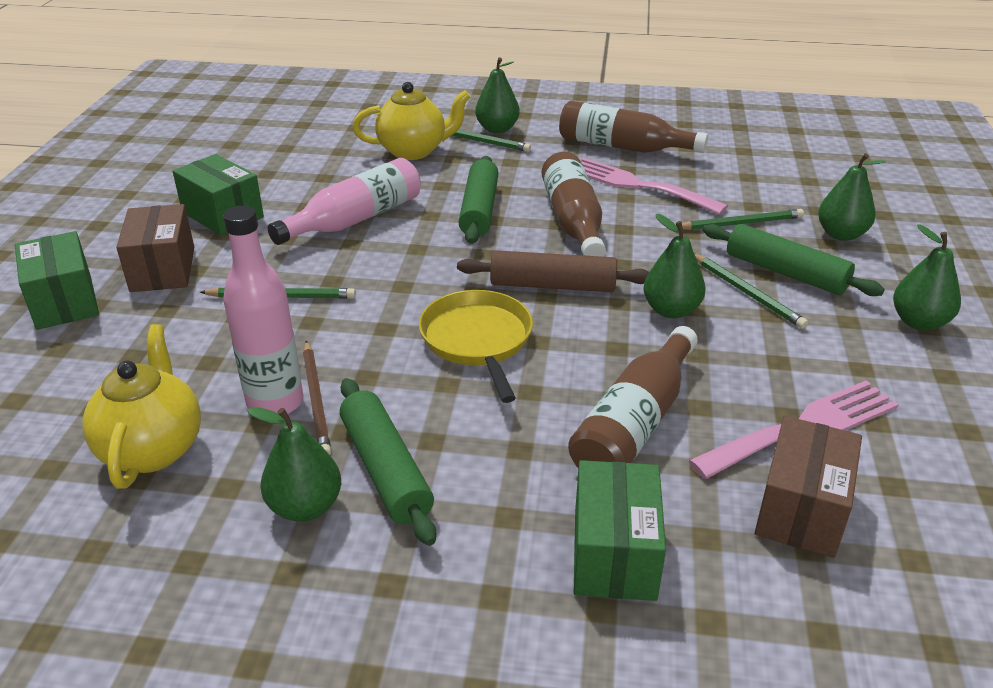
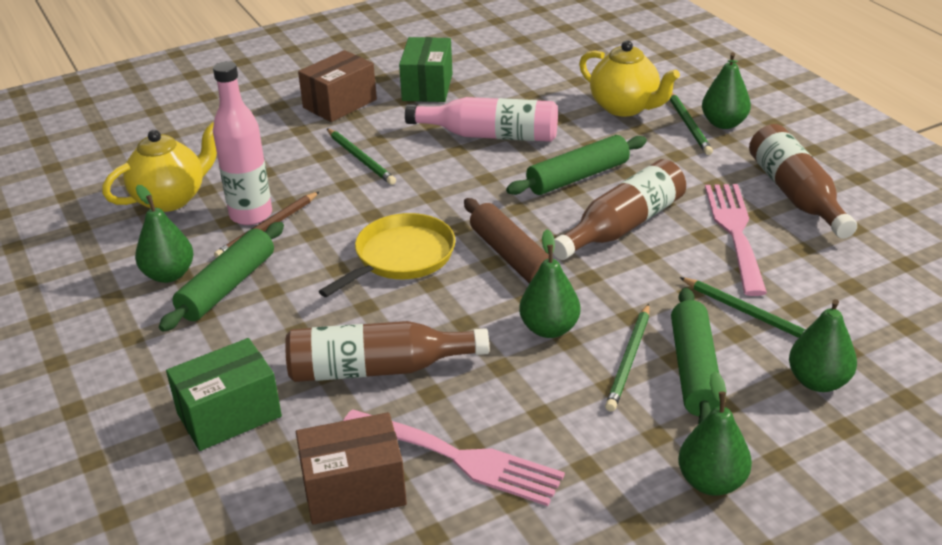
camera: 55 degrees right, 0 degrees up
(64, 302) = (270, 94): green box -> none

